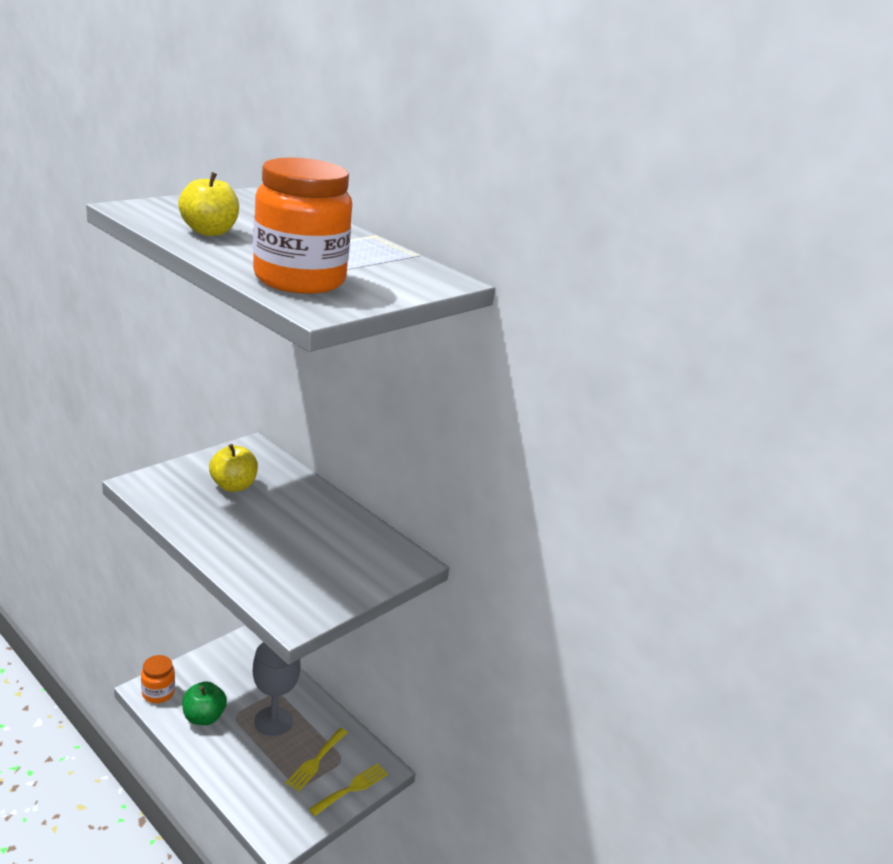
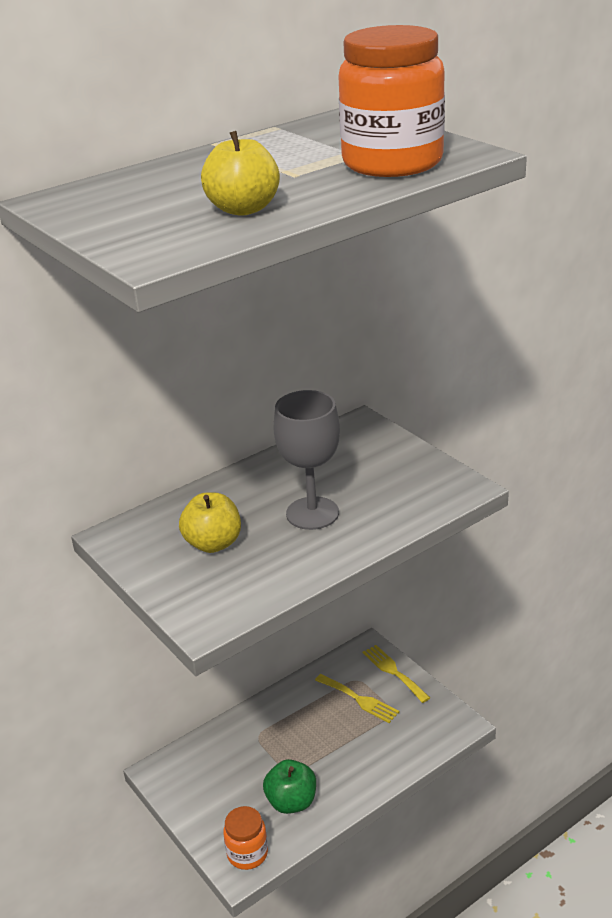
camera: 75 degrees left, 5 degrees up
(273, 721) = (301, 737): grey goblet -> grey goblet (312, 513)

